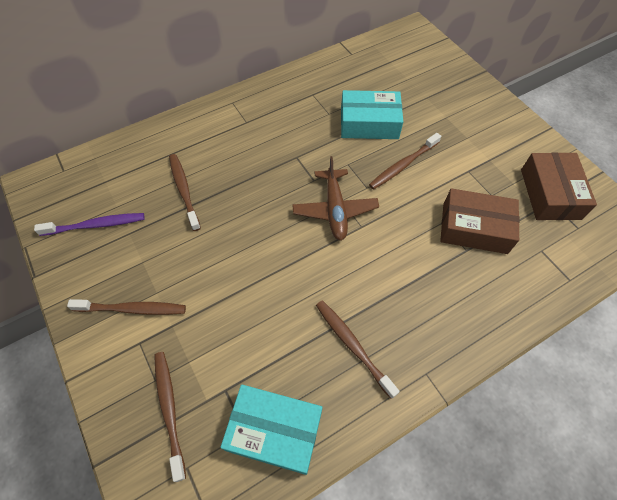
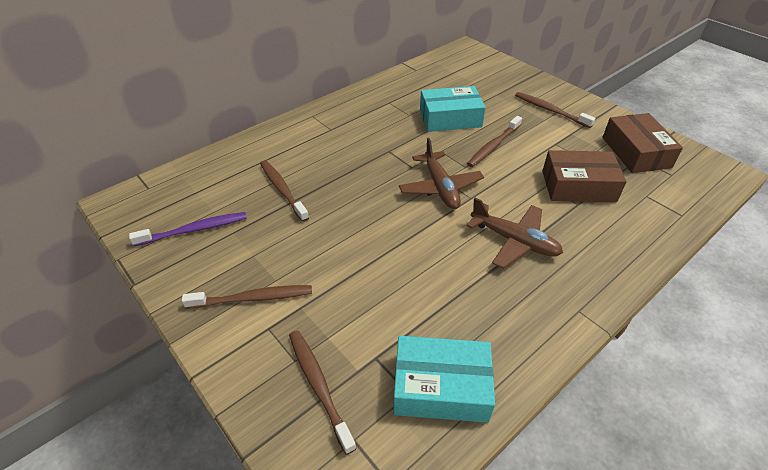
camera: 10 degrees left, 15 degrees down
(352, 345) = (497, 297): brown toothbrush -> brown toothbrush (550, 110)
(389, 284) = (514, 241): none -> brown plane

